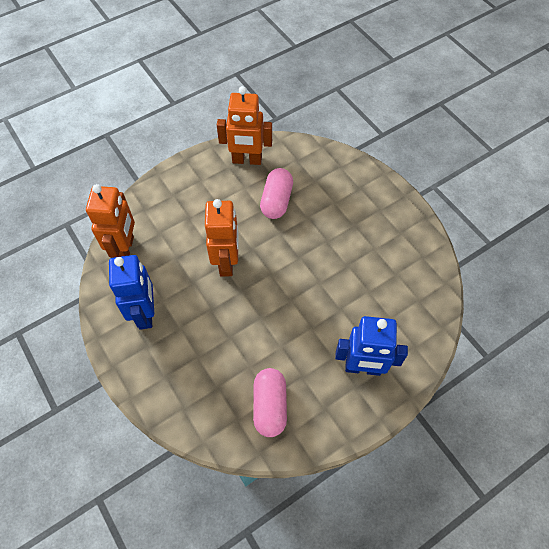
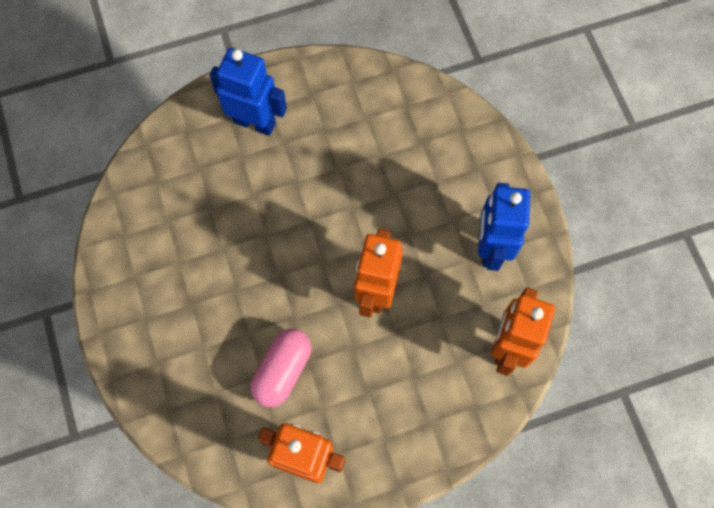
camera: 165 degrees left, 10 degrees up
(270, 406) = (368, 109): pink capsule -> none

